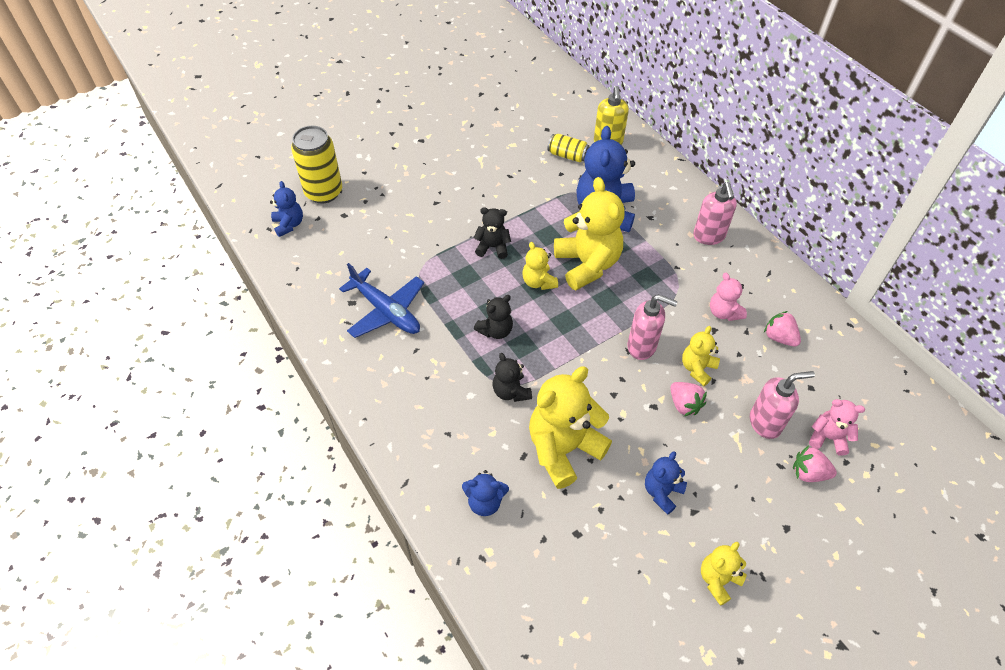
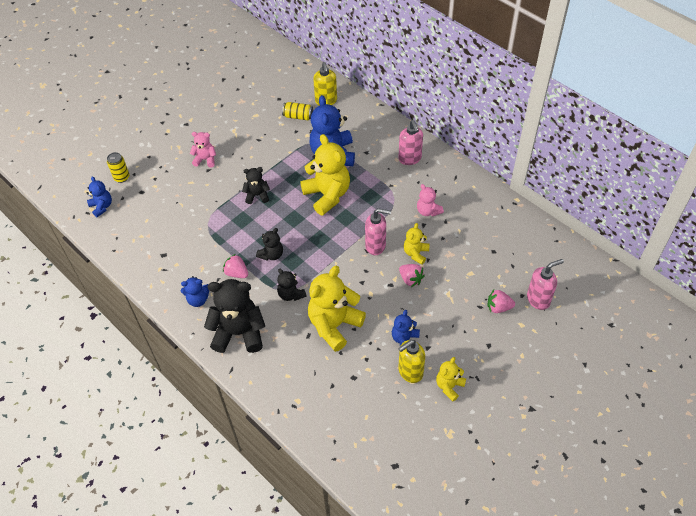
camera: 10 degrees left, 0 degrees up
(324, 192) = (122, 177): yellow can -> yellow can, size x0.56
(386, 311) = (190, 256): blue plane -> none
(427, 431) = (239, 333): none -> black teddy bear
(485, 502) = (288, 370): blue teddy bear -> blue teddy bear (198, 299)
(538, 282) = (295, 214): yellow teddy bear -> none
(662, 544) = (410, 372): none -> yellow soap dispenser
(765, 423) = (466, 281): pink soap dispenser -> pink soap dispenser (538, 299)
(779, 337) = (468, 221): pink strawberry -> pink strawberry (237, 273)
(828, 437) = (508, 282): pink teddy bear -> pink teddy bear (205, 159)

